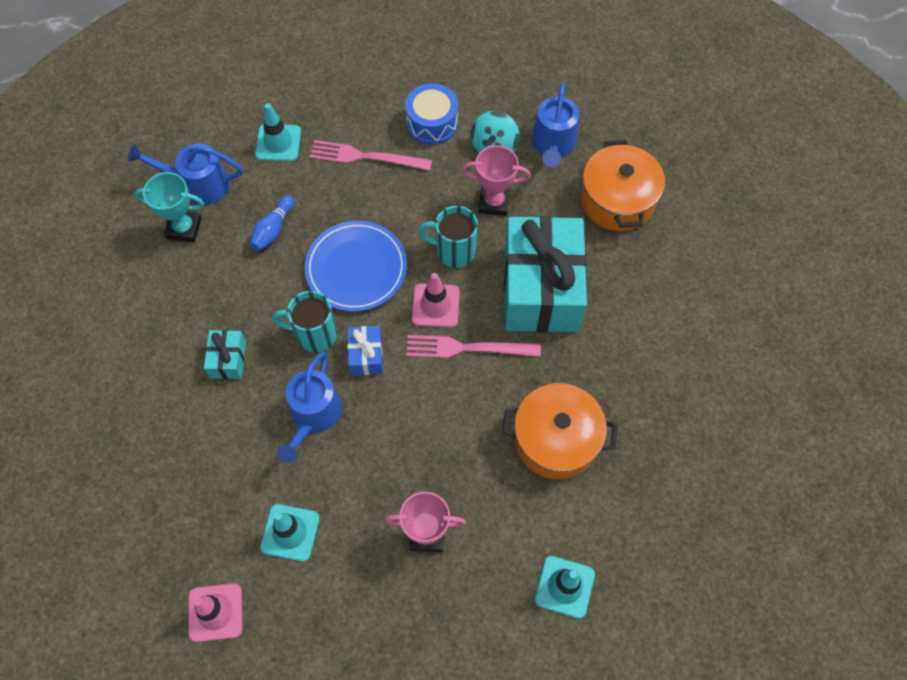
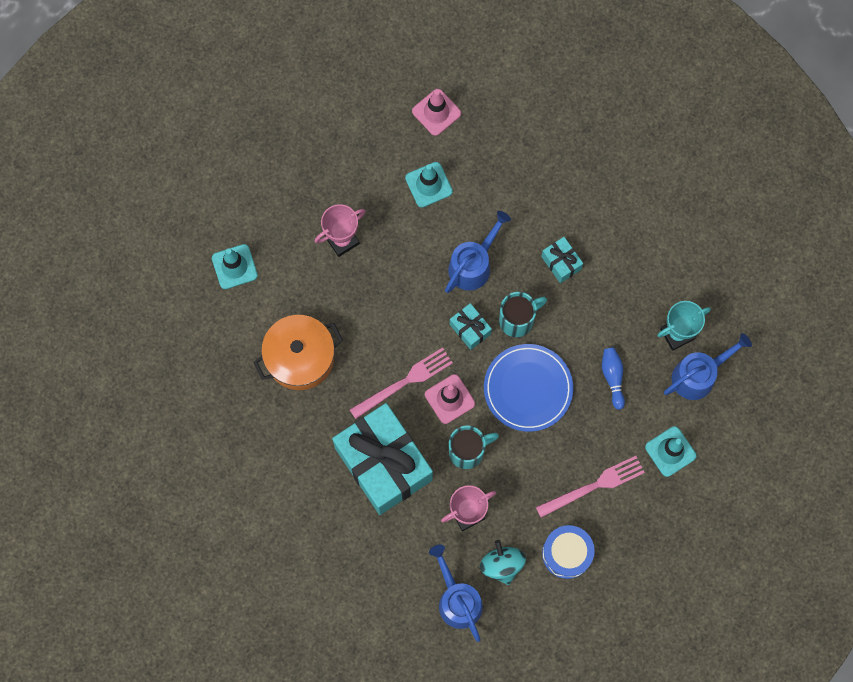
camera: 145 degrees right, 10 degrees up
(313, 415) = (473, 265): blue watering can -> blue watering can turned 60 degrees clockwise
(366, 356) = (470, 329): blue gift -> turquoise gift
(617, 200) = (374, 582): orange pot -> none

